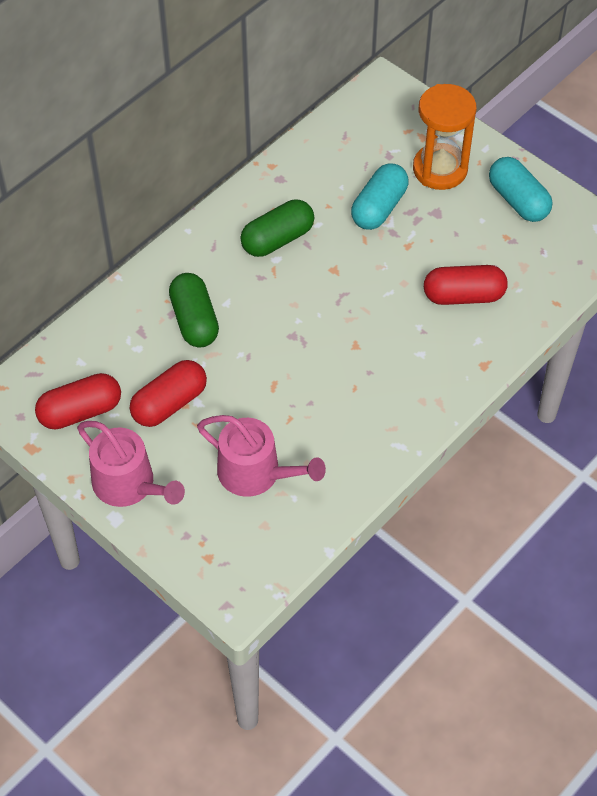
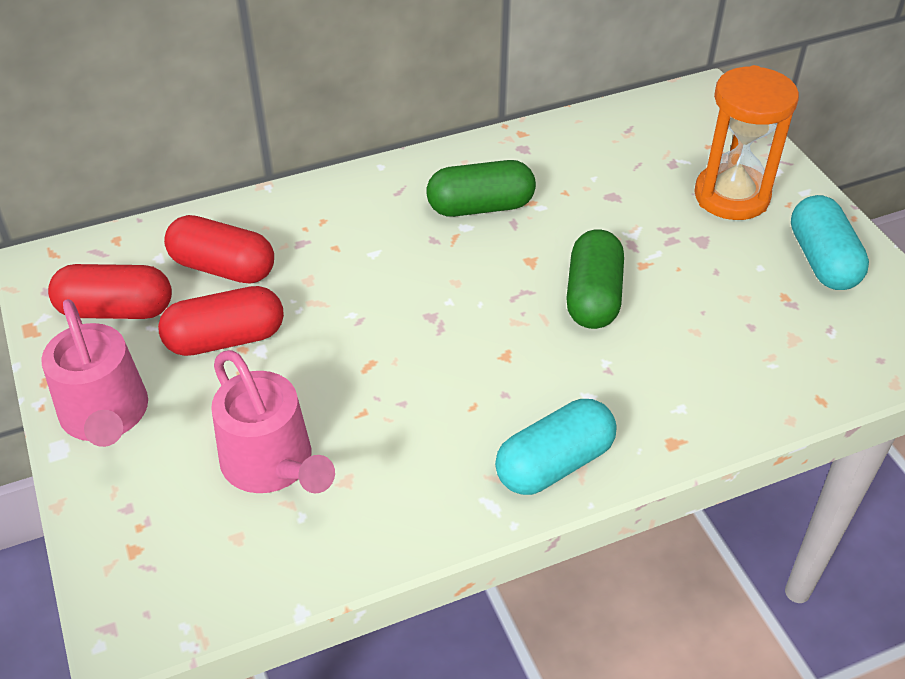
camera: 25 degrees right, 10 degrees down
(194, 320) = (322, 259): green capsule -> green capsule (593, 297)
(379, 208) = (628, 213): turquoise capsule -> turquoise capsule (554, 464)
(463, 295) = (688, 346): red capsule -> red capsule (223, 268)

